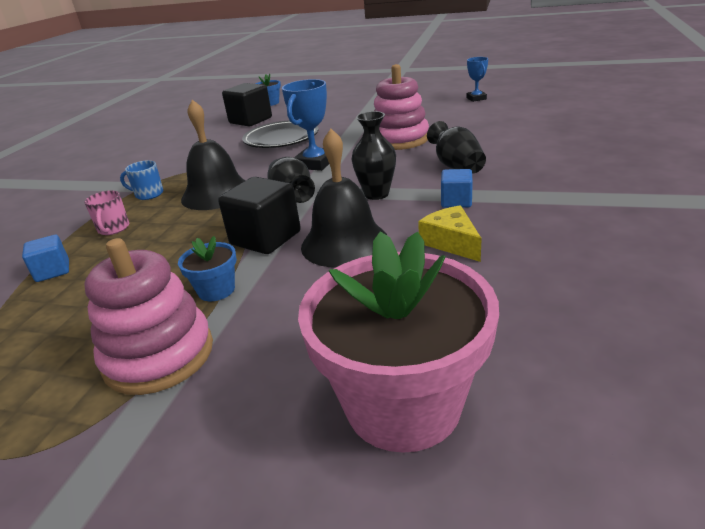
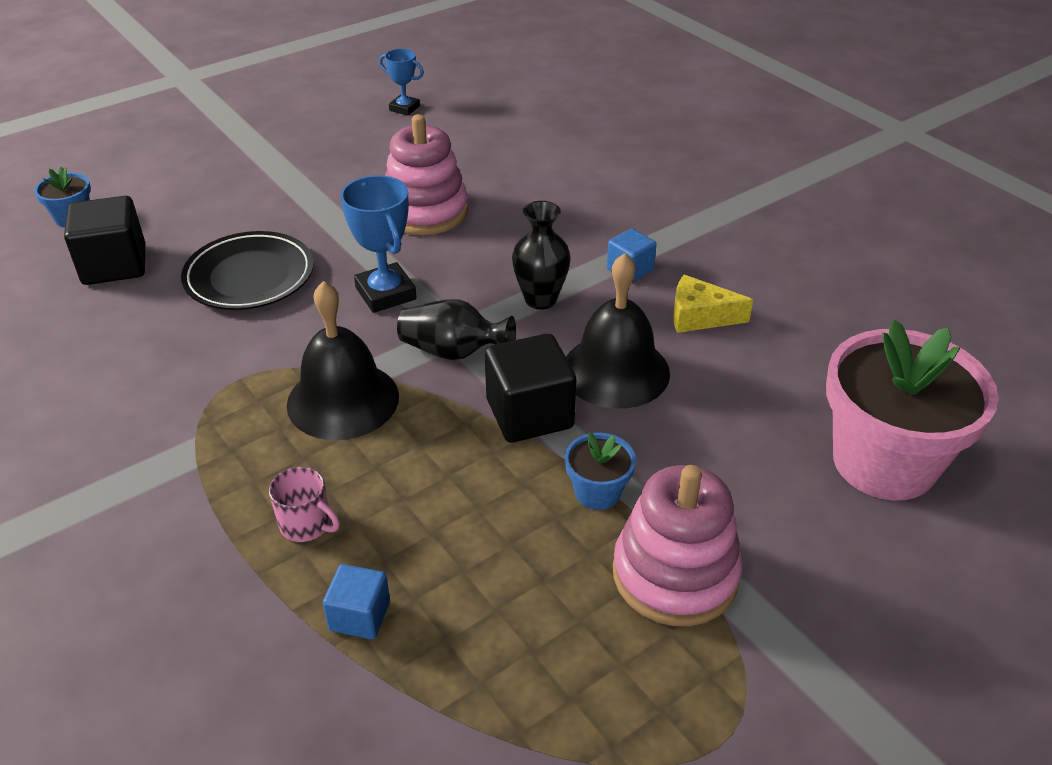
camera: 55 degrees left, 10 degrees up
(148, 194) = (236, 457): blue mug -> none
(456, 166) = (557, 225): black vase -> none

